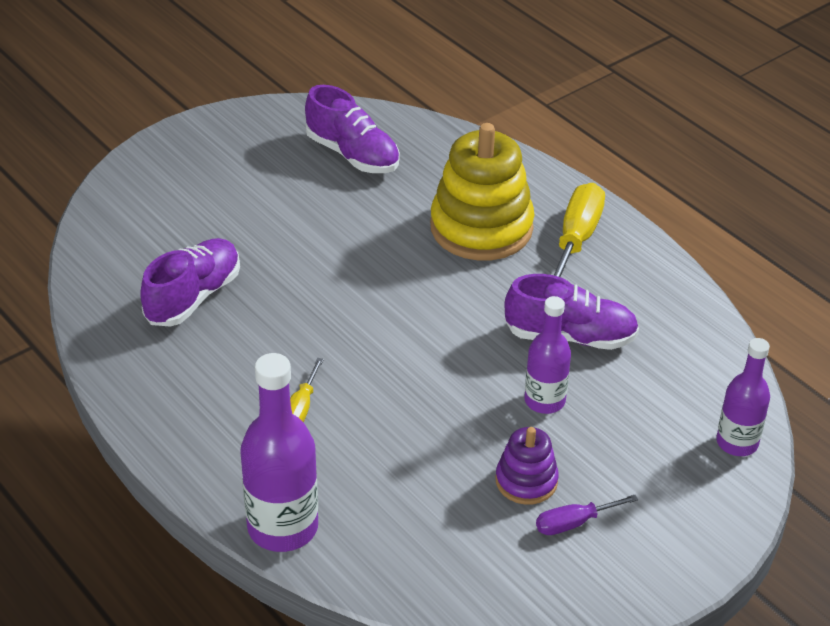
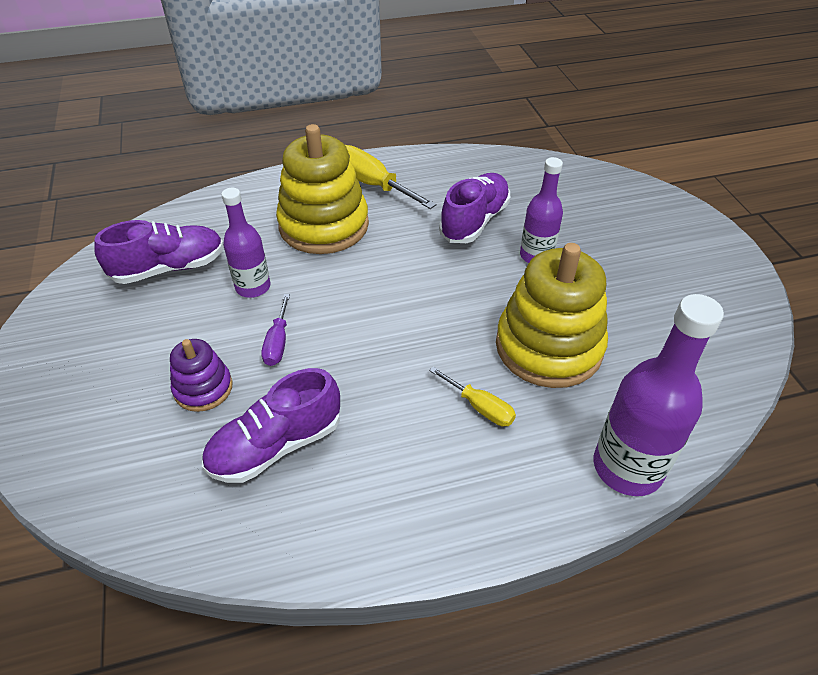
camera: 65 degrees left, 5 degrees up
(193, 297) = (276, 445): purple shoe -> purple shoe turned 90 degrees counterclockwise
(407, 441) = (548, 347): none -> yellow stacking toy
(526, 481) = (618, 293): purple stacking toy -> purple stacking toy (203, 388)
(573, 523) = (668, 283): purple screwdriver -> purple screwdriver (278, 342)
(737, 443) = (613, 185): purple bottle -> purple bottle (253, 287)

